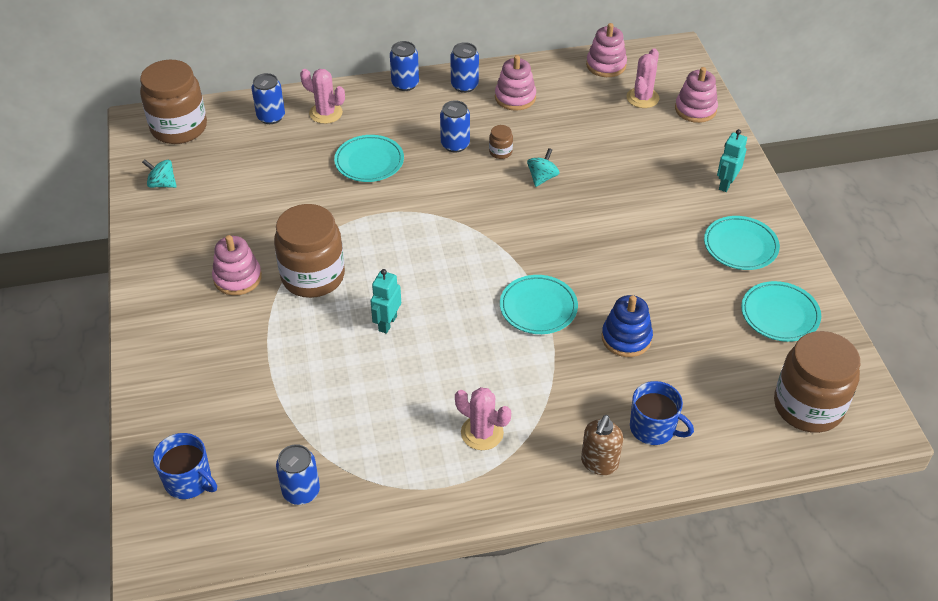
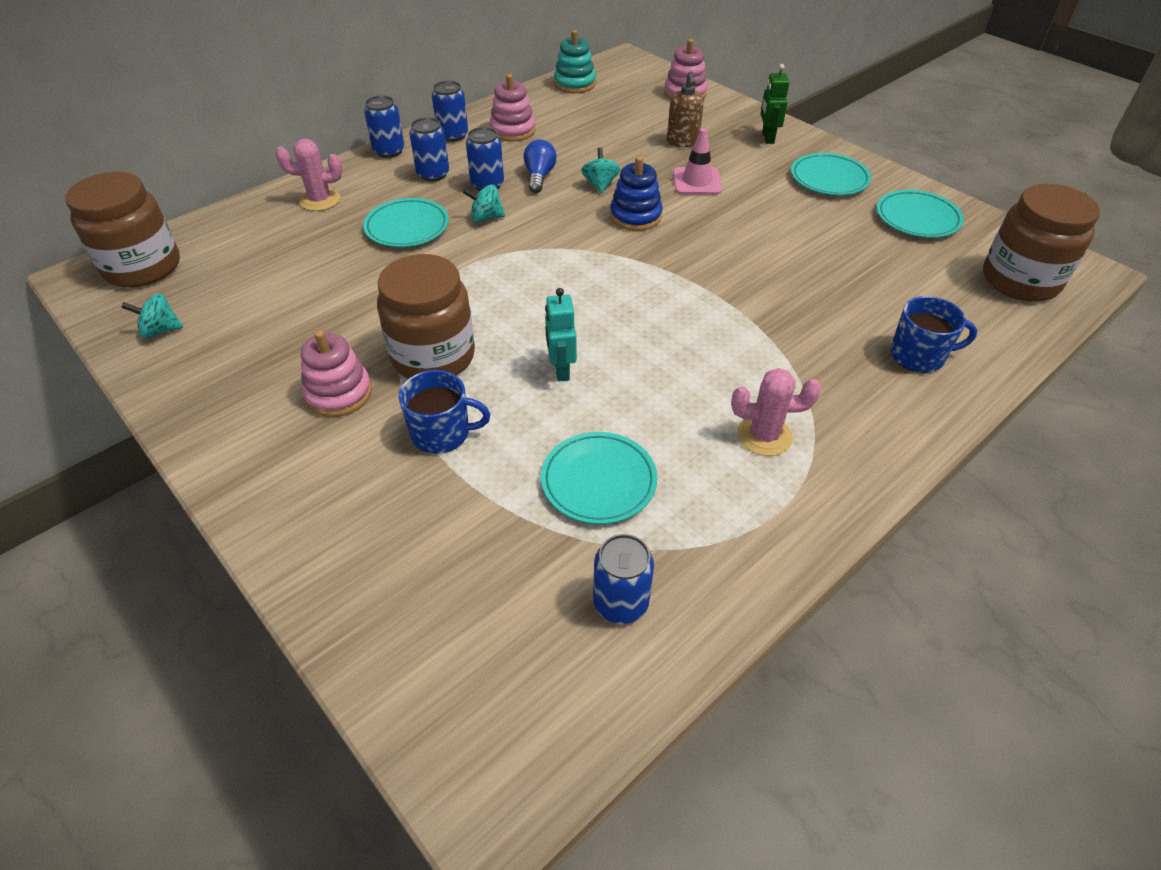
camera: 30 degrees left, 0 degrees up
(189, 481) = (460, 667): blue mug -> blue mug (442, 433)
(271, 117) = (256, 222): blue can -> blue can (433, 174)
(431, 175) = (486, 217): none -> turquoise spinning top
(500, 152) = (539, 177): brown jar -> blue light bulb
(538, 308) = (704, 294): turquoise plate -> turquoise plate (598, 481)
(599, 463) = (905, 411): brown soap dispenser -> brown soap dispenser (682, 142)
(606, 65) = (574, 84): pink stacking toy -> turquoise stacking toy
(623, 205) = (697, 182): none -> pink traffic cone
(626, 338) = (812, 287): blue stacking toy -> blue stacking toy (635, 216)
(642, 98) = (631, 98): pink cactus -> none
(726, 184) = (767, 138): turquoise robot -> green robot

